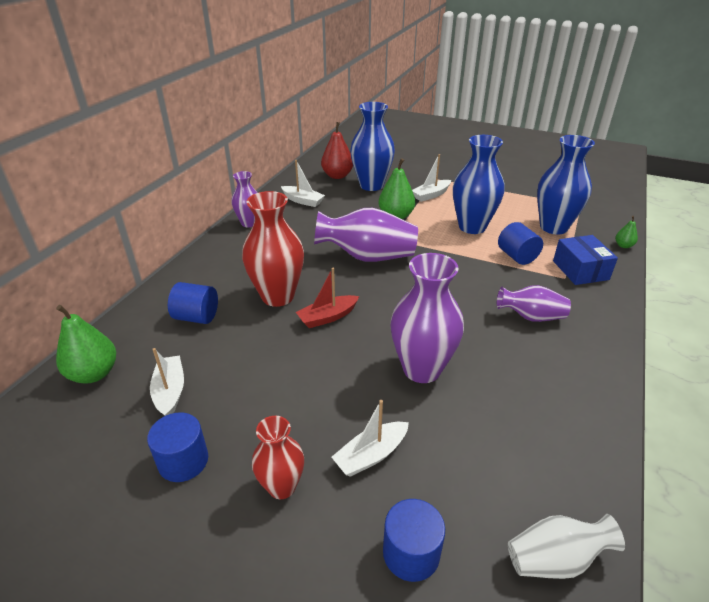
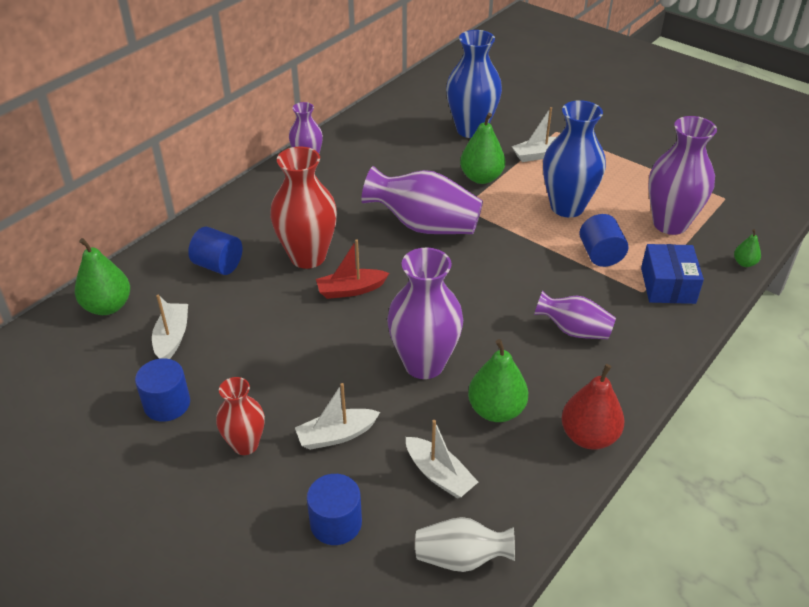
camera: 15 degrees right, 5 degrees up
(303, 201) = (380, 140): white boat -> white boat (439, 475)
(337, 176) = (435, 109): red pear -> red pear (589, 436)
(506, 398) = (496, 410): none -> green pear
(553, 227) = (670, 224): blue vase -> purple vase

